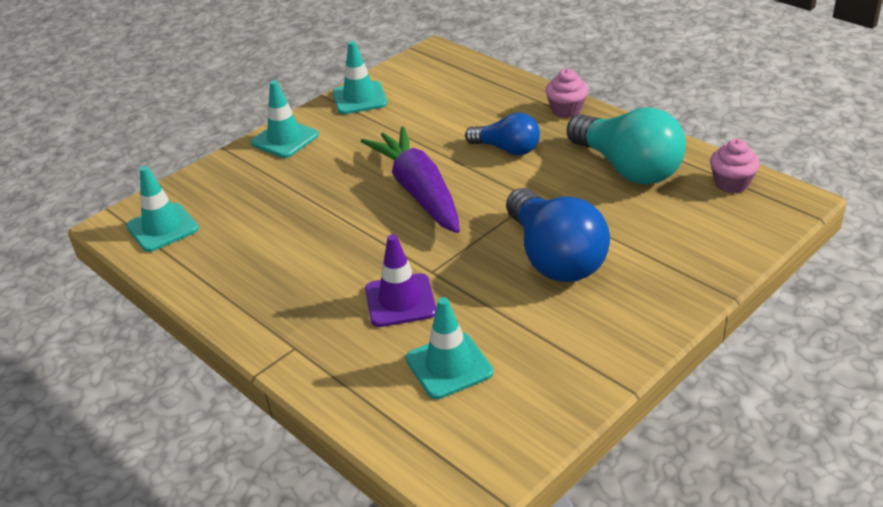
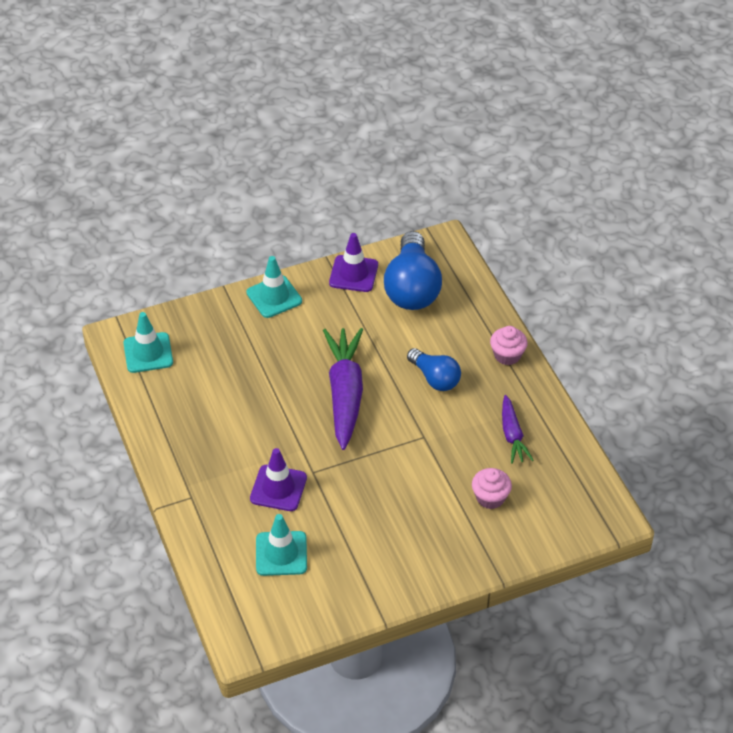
camera: 20 degrees right, 10 degrees up
(359, 98) = (353, 274): turquoise traffic cone -> purple traffic cone
(554, 257) = (404, 496): blue light bulb -> blue light bulb (412, 288)
(627, 168) = (512, 435): turquoise light bulb -> purple carrot
(731, 183) = (578, 483): pink cupcake -> pink cupcake (490, 498)

